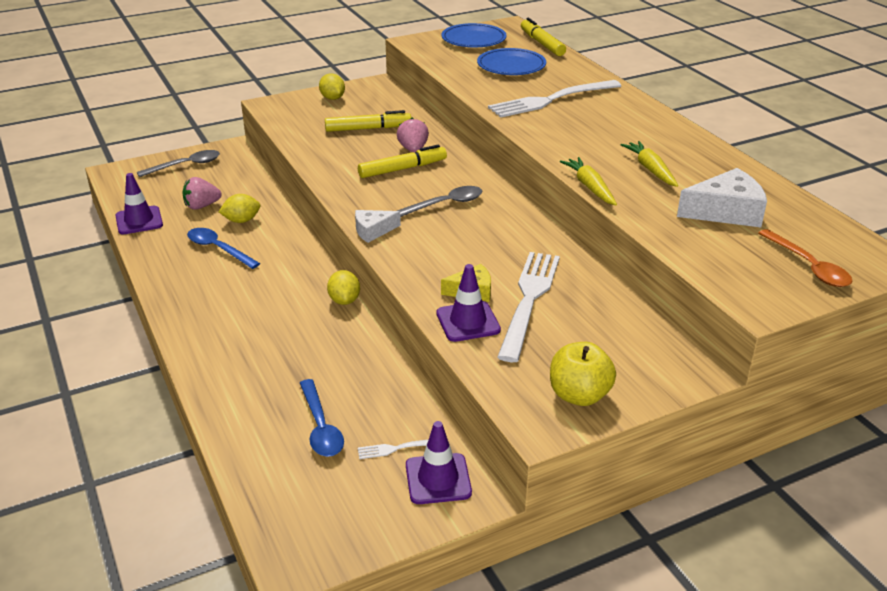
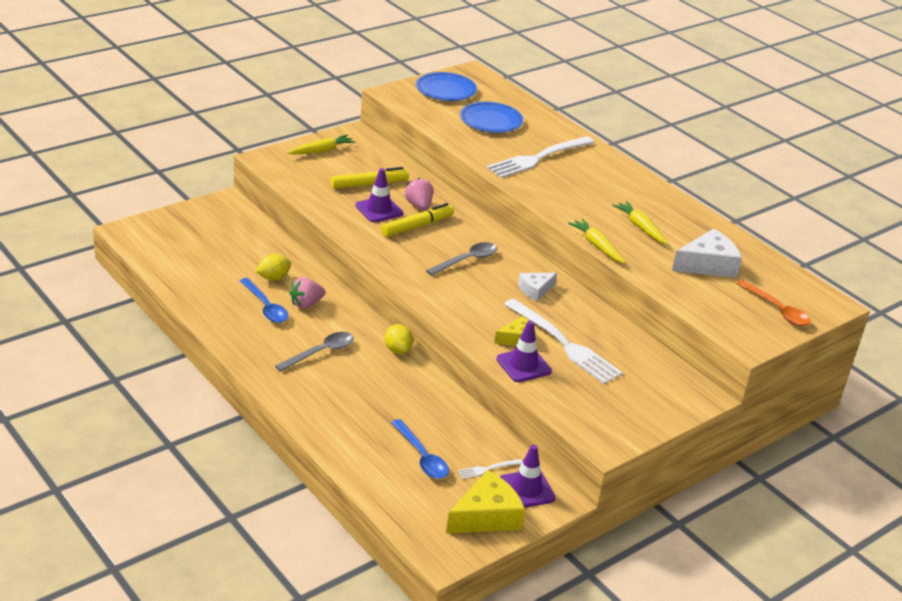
camera: 15 degrees left, 0 degrees up
(139, 220) = (177, 281): purple traffic cone -> purple traffic cone (379, 209)
(185, 165) = (192, 222): grey spoon -> grey spoon (320, 352)
(202, 206) = (229, 264): pink strawberry -> pink strawberry (306, 304)
(218, 249) = (265, 307): blue spoon -> blue spoon turned 150 degrees counterclockwise
(332, 98) = (321, 151): yellow lemon -> yellow carrot
(372, 511) = (486, 516): none -> yellow cheese
(373, 231) = (416, 288): white cheese -> white cheese (535, 290)
(529, 299) = (565, 344): white fork -> white fork turned 135 degrees clockwise
(542, 43) = (510, 94): yellow marker -> none
(579, 395) = (625, 419): yellow apple -> none

